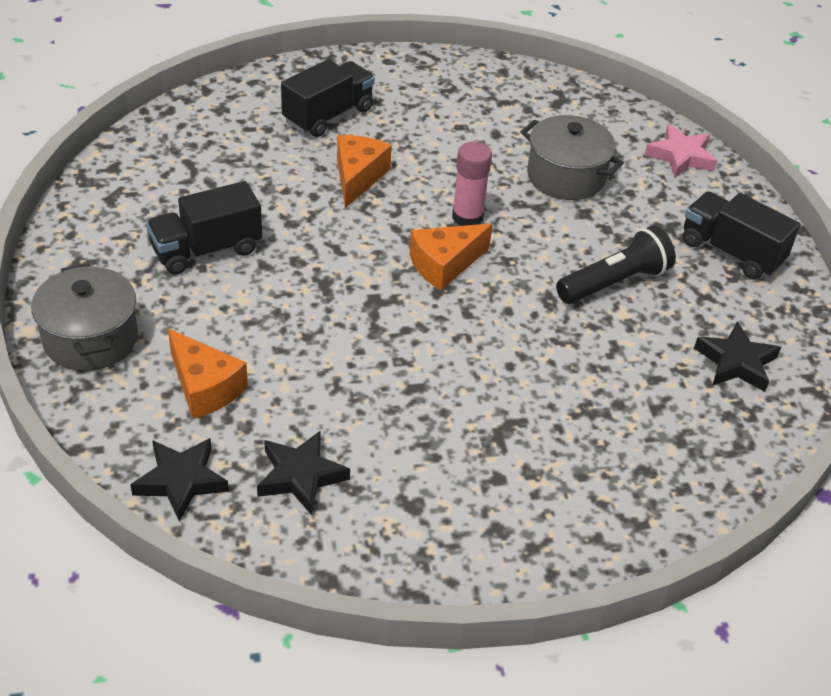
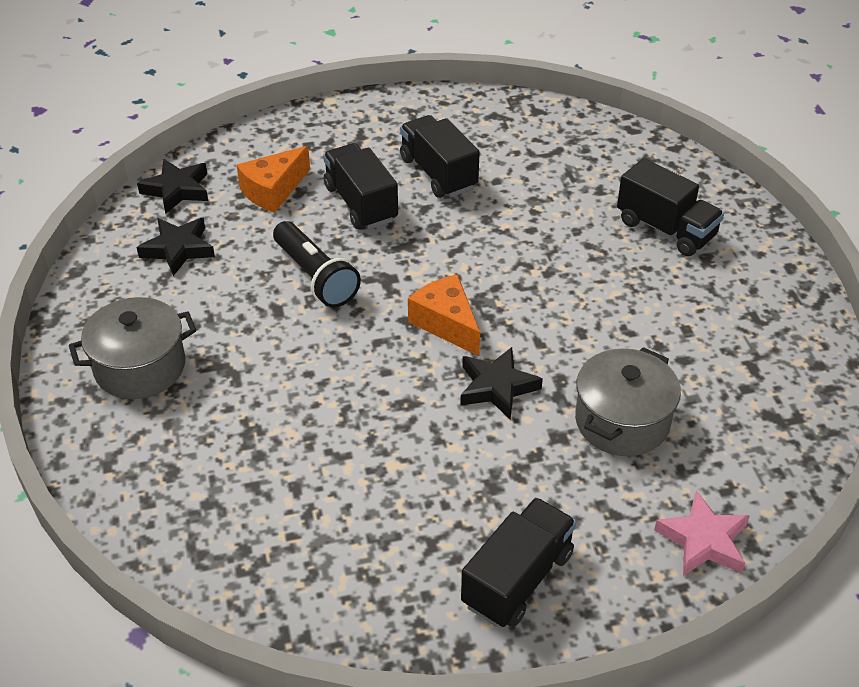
camera: 90 degrees right, 0 degrees up
(90, 338) = (323, 129): grey pot -> grey pot (140, 367)
(246, 313) = (361, 203): none -> black truck
(358, 177) = (568, 256): orange cheese -> none
(467, 217) = (525, 338): pink glue stick -> none
(615, 282) = (441, 459): black flashlight -> black flashlight (315, 277)
(736, 362) = (324, 564): black star -> black star (497, 387)

